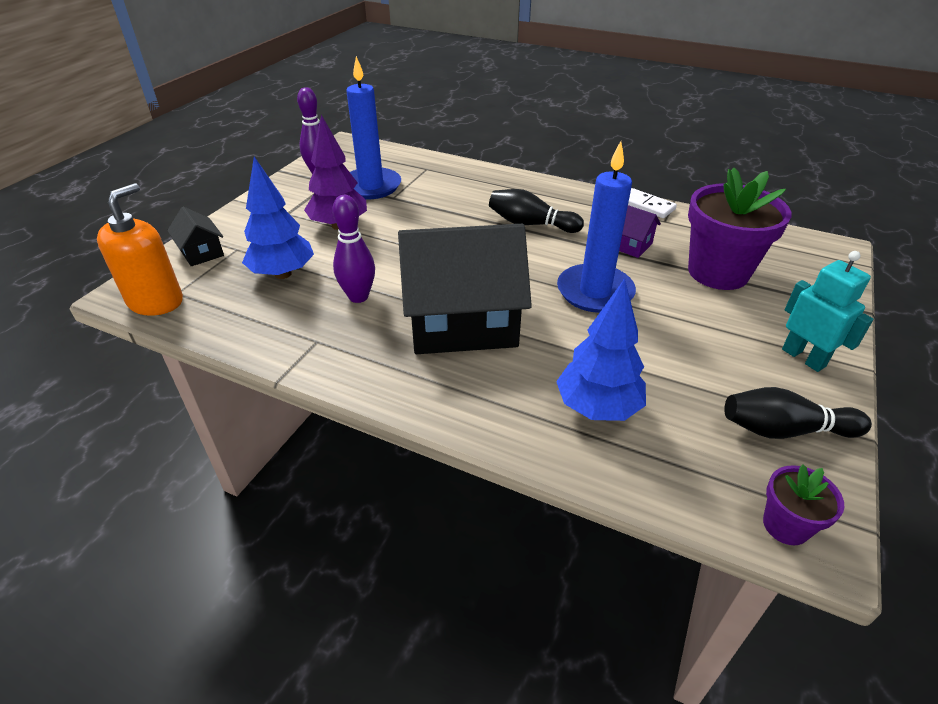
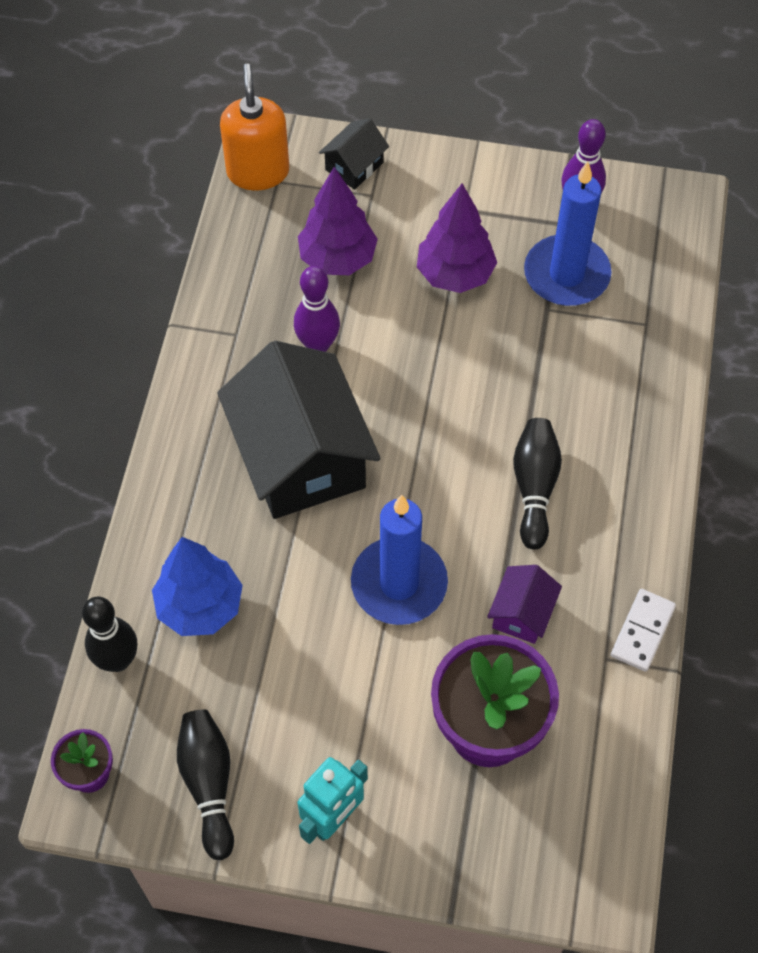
camera: 75 degrees right, 20 degrees up
(156, 301) = (258, 172): orange soap dispenser -> orange soap dispenser turned 105 degrees counterclockwise
(283, 274) = (338, 259): blue tree -> purple tree
(651, 481) = (118, 660): none -> black bowling pin

